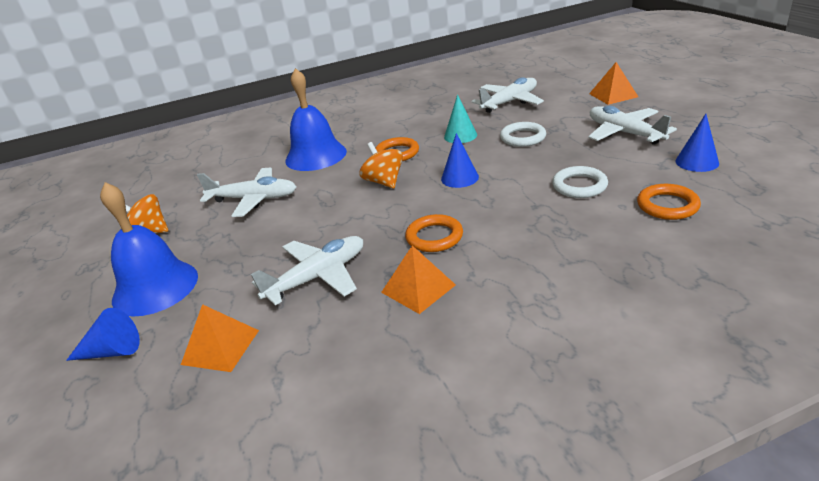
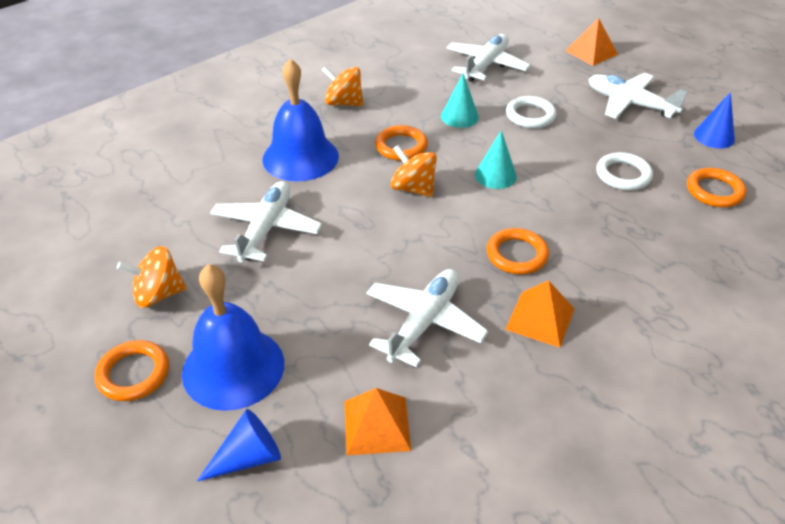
camera: 25 degrees left, 10 degrees up
(90, 281) = (133, 374): none -> orange ring
(254, 199) = (266, 229): white plane -> white plane turned 60 degrees counterclockwise
(375, 123) = (343, 103): none -> orange spinning top
(459, 178) = (495, 175): blue cone -> turquoise cone

